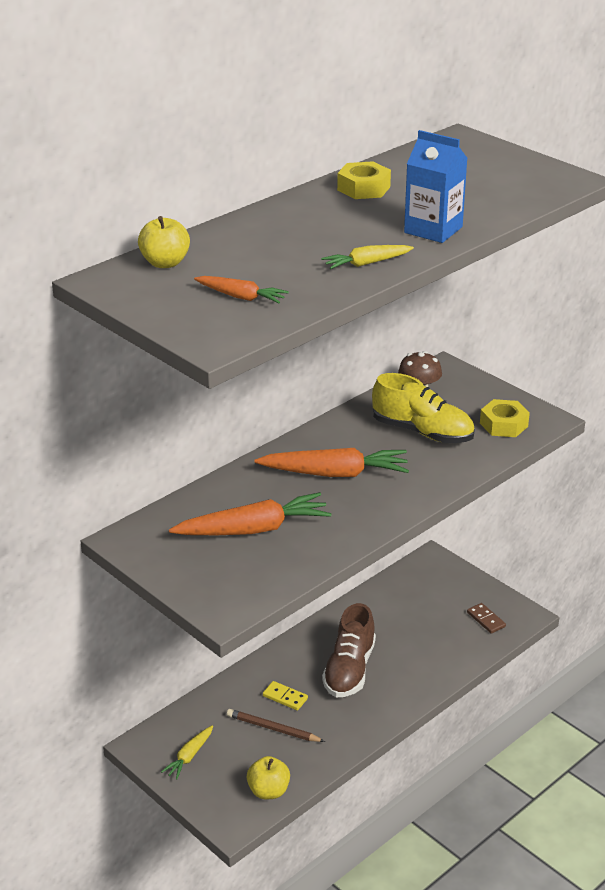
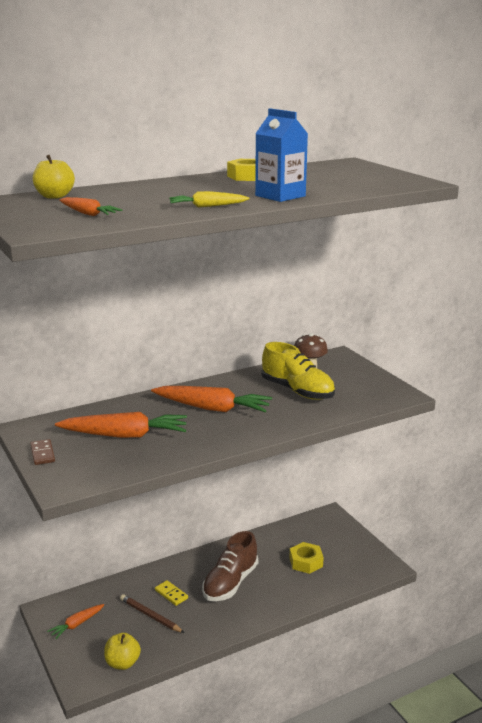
camera: 15 degrees right, 10 degrees down
(189, 756) = (77, 624): yellow carrot -> orange carrot
(486, 620) = (354, 565): brown domino -> brown domino (42, 454)
(503, 425) = (365, 394): yellow nut -> yellow nut (306, 562)

